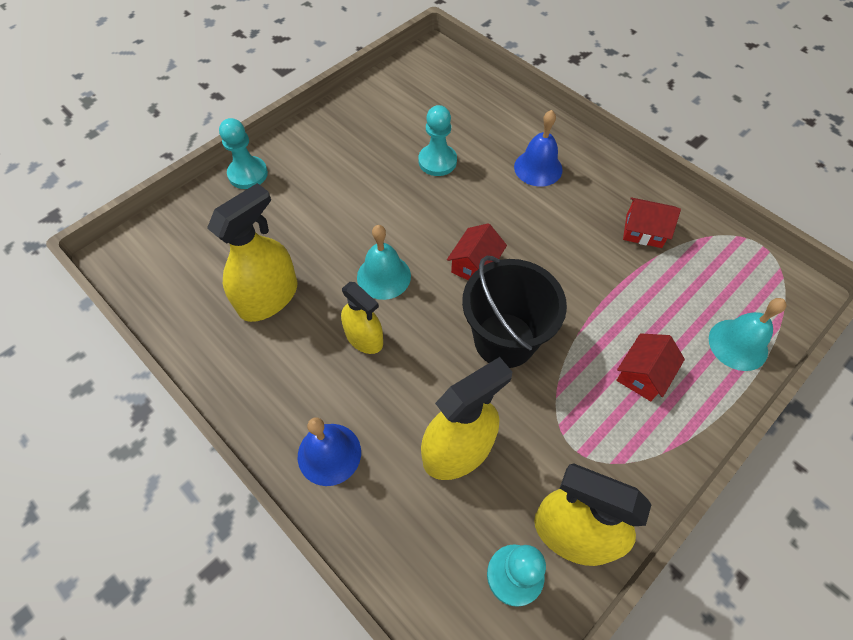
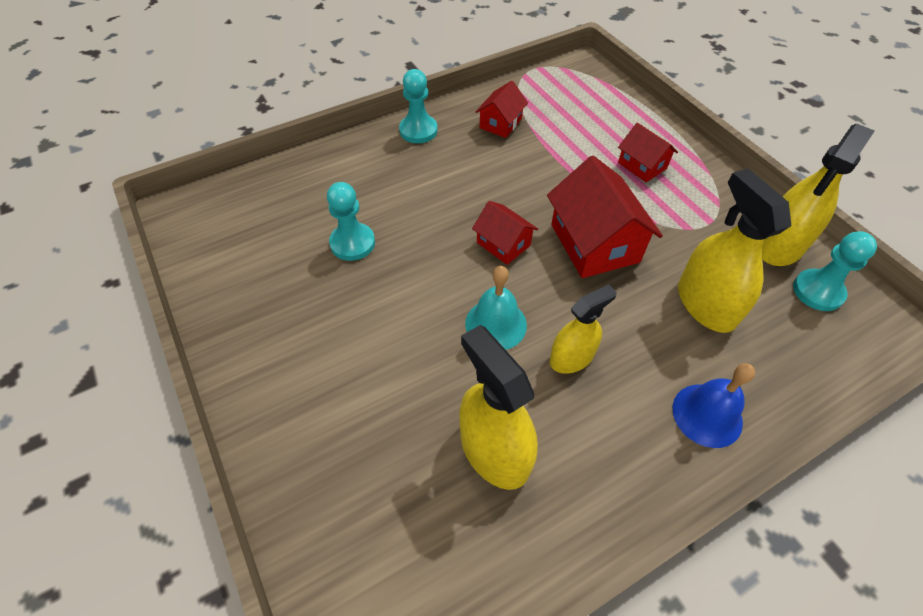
camera: 75 degrees left, 5 degrees down
(248, 174) = (275, 451): turquoise pawn -> turquoise pawn (418, 130)
(504, 340) = (594, 243): black bucket -> red house
(538, 168) = (399, 168): blue bell -> none
(738, 344) = (622, 108): turquoise bell -> none

